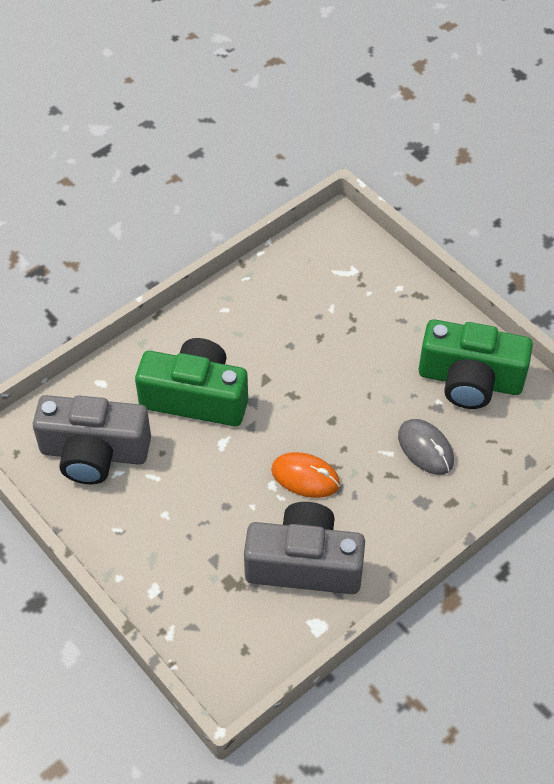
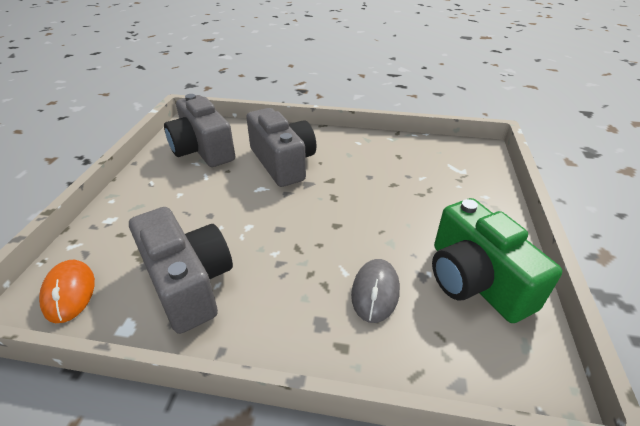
camera: 50 degrees right, 15 degrees down
(196, 397) = (283, 162): green camera -> grey camera
(305, 477) = (272, 239): orange mouse -> orange mouse (69, 293)

